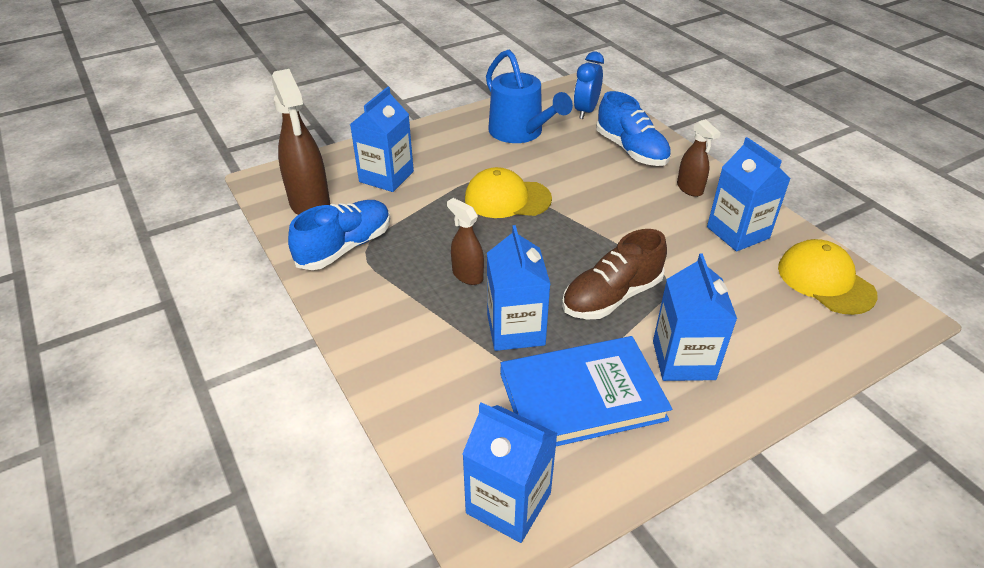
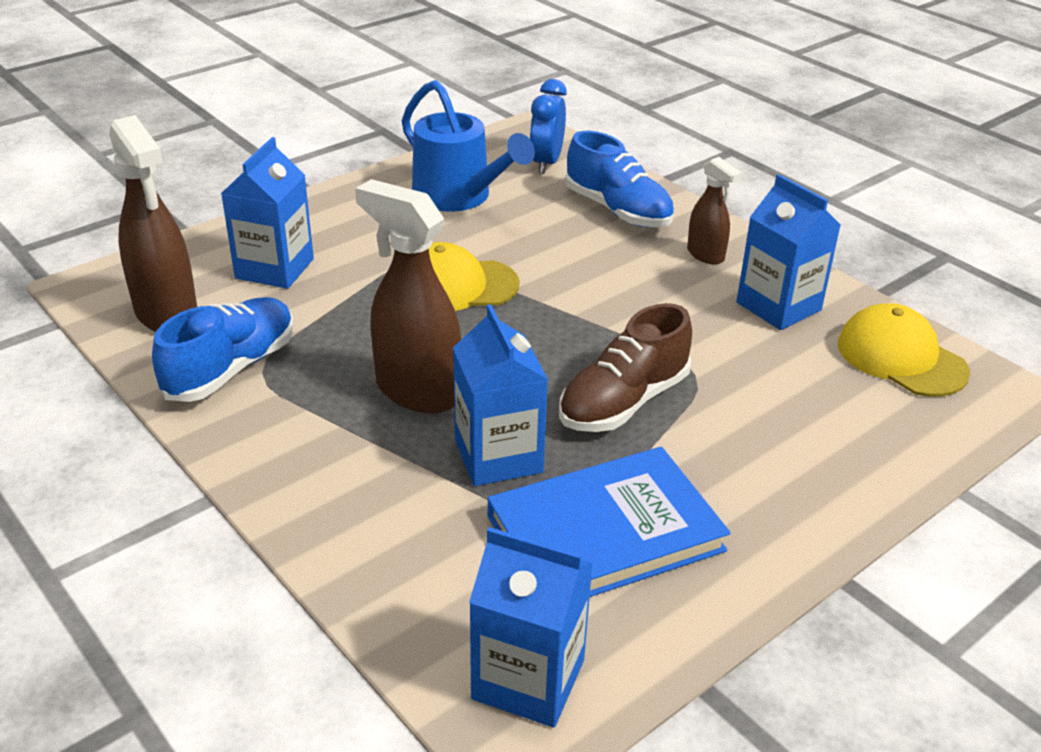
camera: 10 degrees left, 5 degrees down
(467, 275) = (417, 391): brown spray bottle -> brown spray bottle, size x1.81
(683, 360) = (733, 473): blue carton -> none

